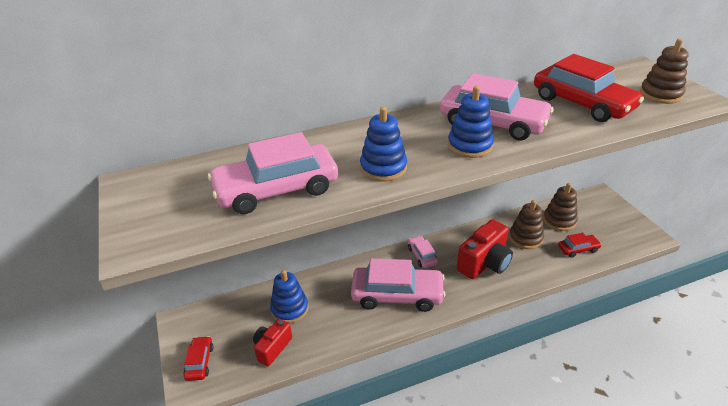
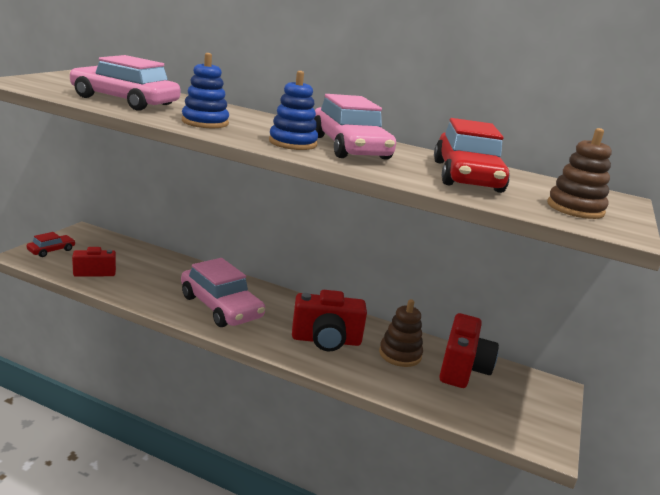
camera: 40 degrees right, 15 degrees down
(289, 309) = (144, 265): blue stacking toy -> none
(422, 256) = (287, 304): pink car -> none
(559, 220) = (462, 369): brown stacking toy -> red camera
(578, 249) = (436, 394): red car -> none

